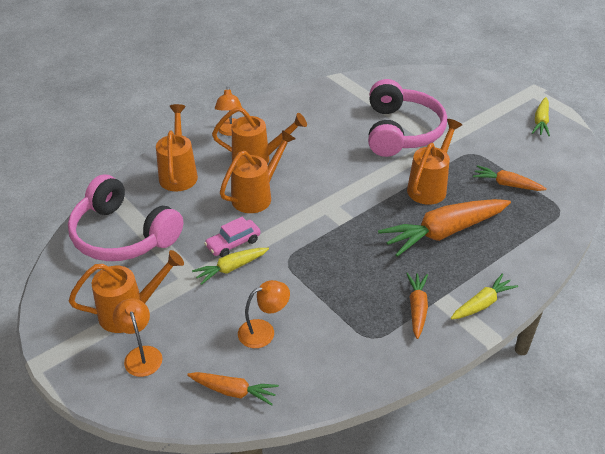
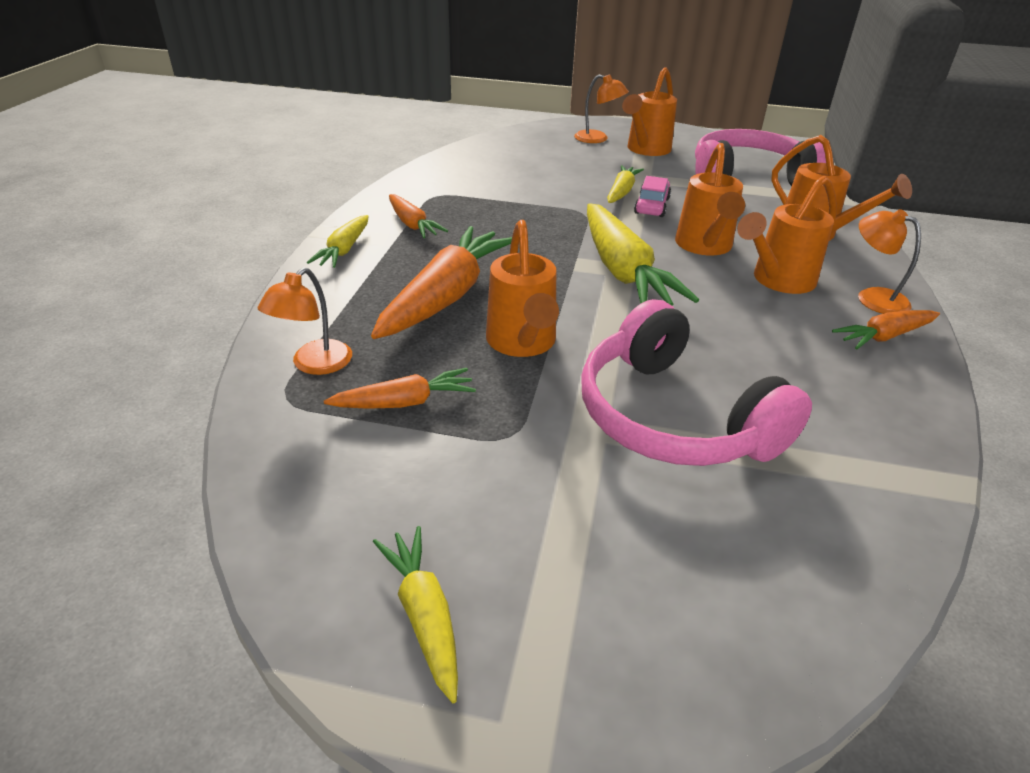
camera: 140 degrees right, 5 degrees down
(234, 391) = (507, 145): orange carrot -> orange carrot (884, 336)
(264, 331) = (531, 172): orange lamp -> orange lamp (314, 364)
(328, 202) = (623, 271): none -> yellow carrot

